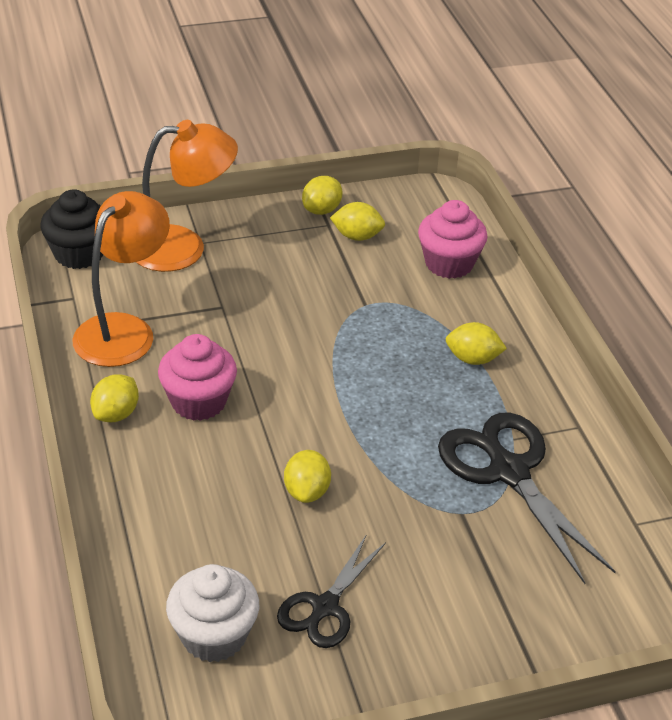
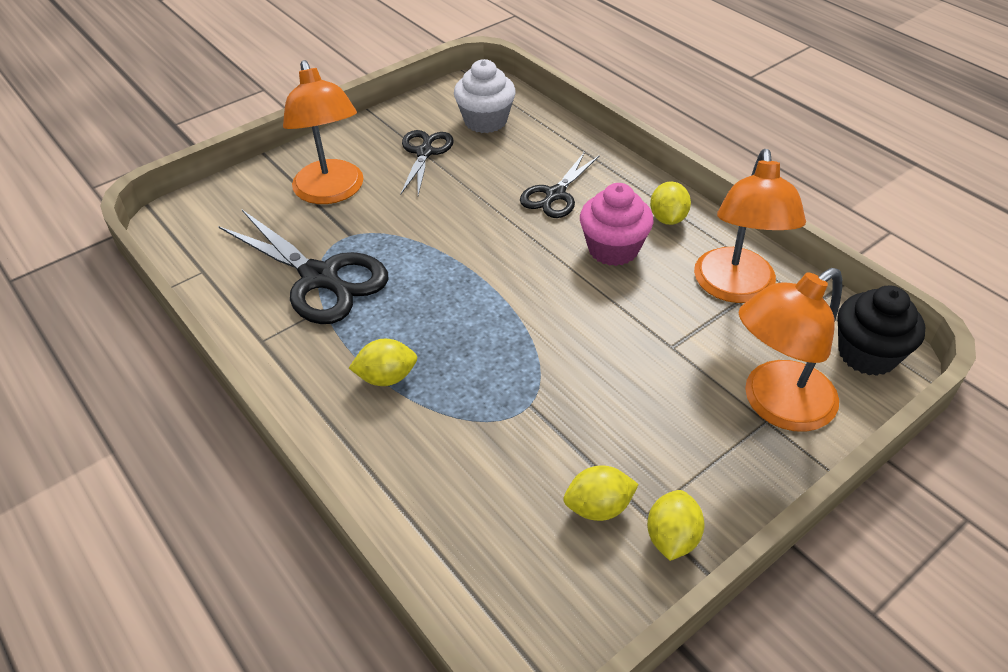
camera: 160 degrees right, 5 degrees up
(208, 484) = (555, 194): none -> black scissors
(307, 491) = (478, 212): yellow lemon -> none
(449, 263) = (462, 507): pink cupcake -> none
(467, 583) = (331, 192): none -> orange lamp

